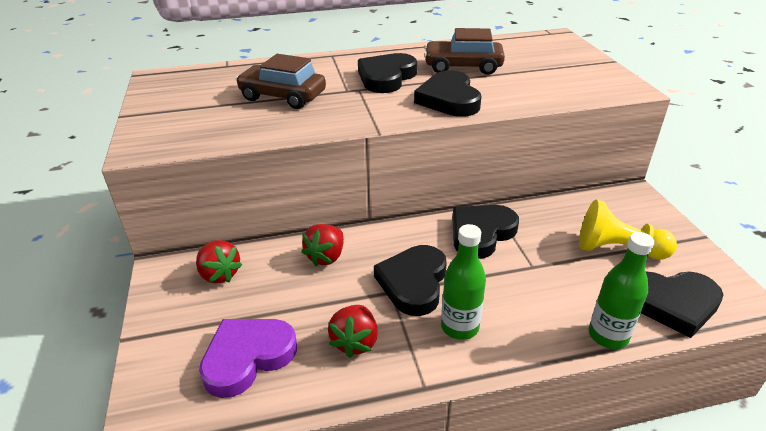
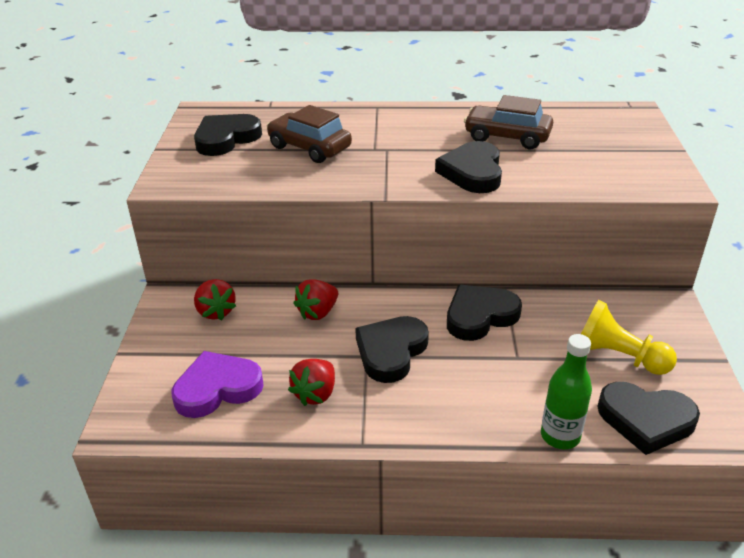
camera: 15 degrees right, 0 degrees up
(386, 77) = (420, 139): black heart -> black heart (226, 139)
(459, 327) = (417, 400): green bottle -> none

